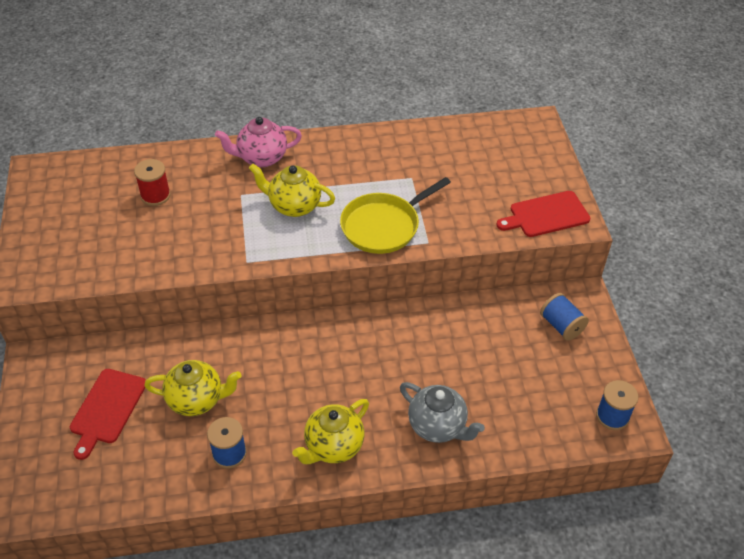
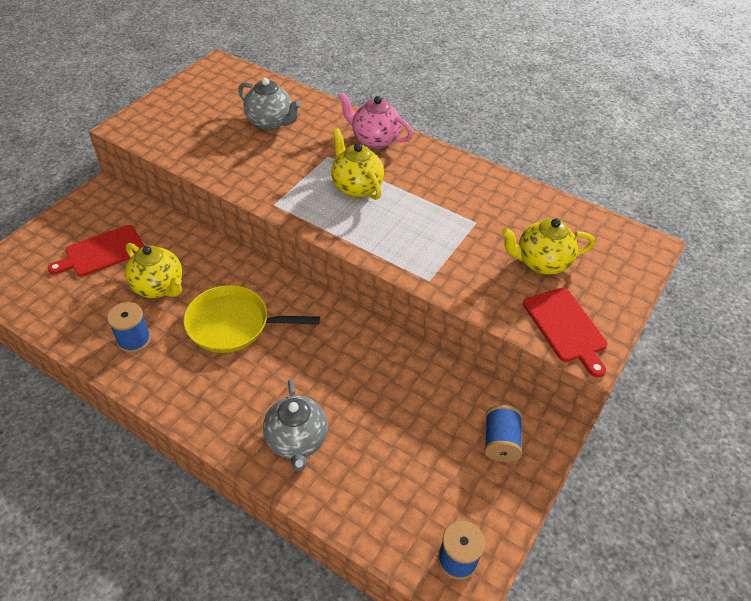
camera: 40 degrees right, 0 degrees up
(155, 195) = (270, 122): red spool -> grey teapot
(333, 446) = (204, 392): yellow teapot -> yellow teapot (541, 263)
(383, 226) = (407, 244): yellow pan -> yellow pan (233, 324)
(546, 215) = (566, 327): red cutting board -> red cutting board turned 135 degrees counterclockwise

